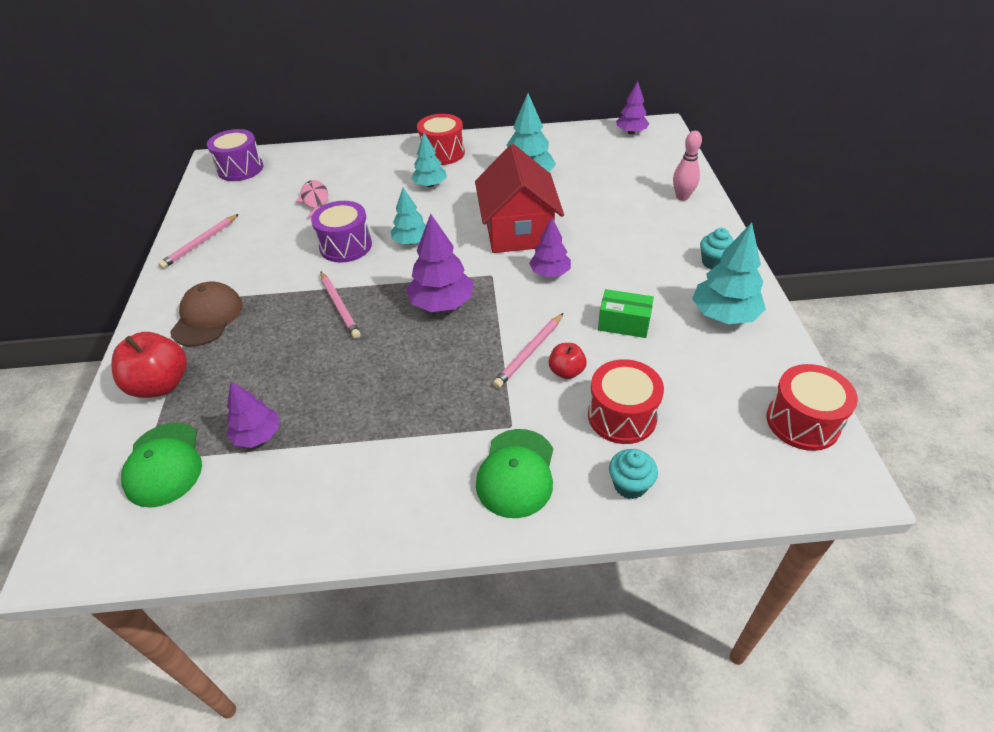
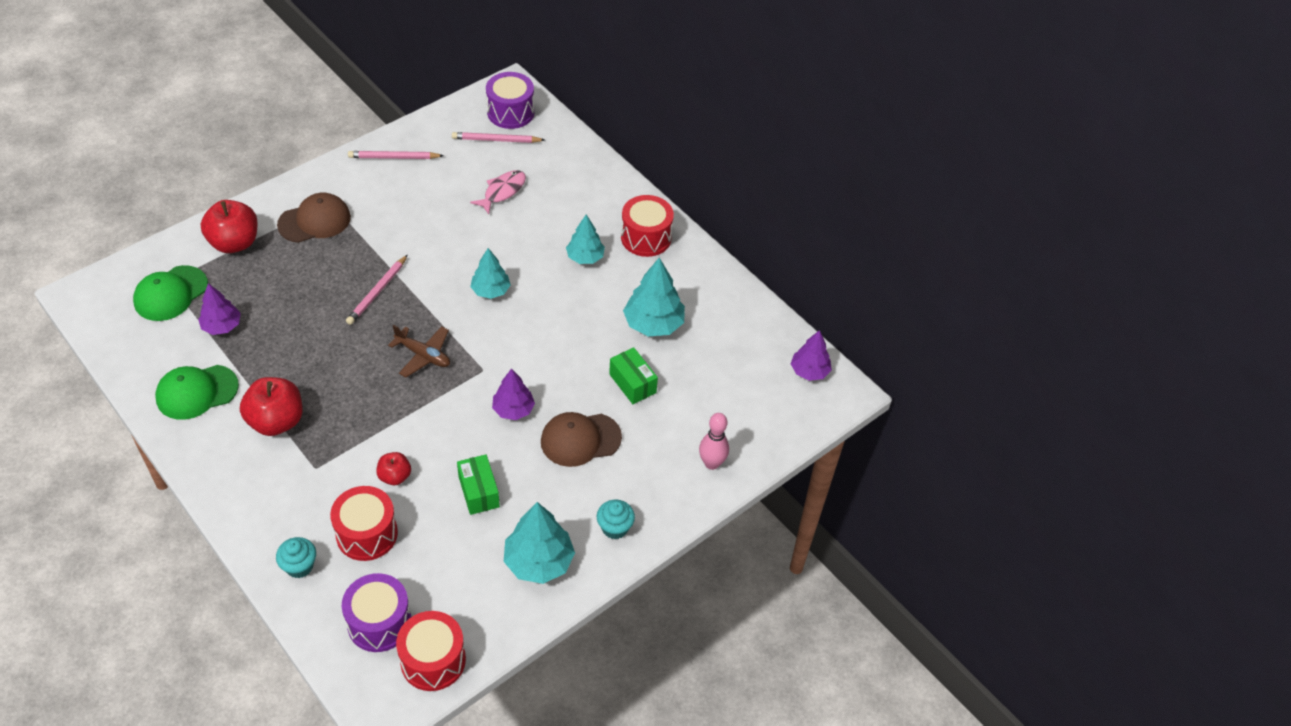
camera: 50 degrees right, 5 degrees up
(345, 246) = (454, 250): purple drum -> purple drum (379, 622)
(426, 435) = (276, 421): none -> red apple
(442, 304) = (423, 355): purple tree -> brown plane
(516, 473) = (272, 492): green cap -> green cap (196, 392)
(518, 231) = (559, 358): red house -> none
(529, 352) = (402, 442): pink pencil -> pink pencil (496, 140)
(576, 205) = (632, 383): none -> green box
(611, 249) = (580, 439): none -> brown cap

